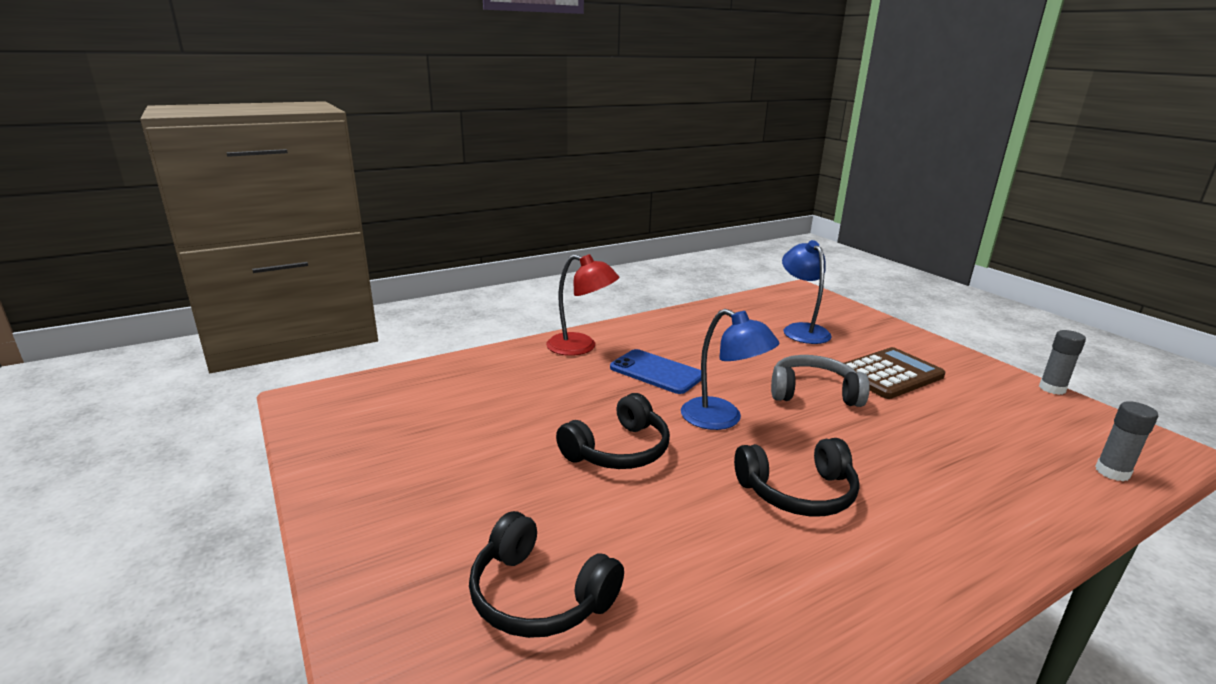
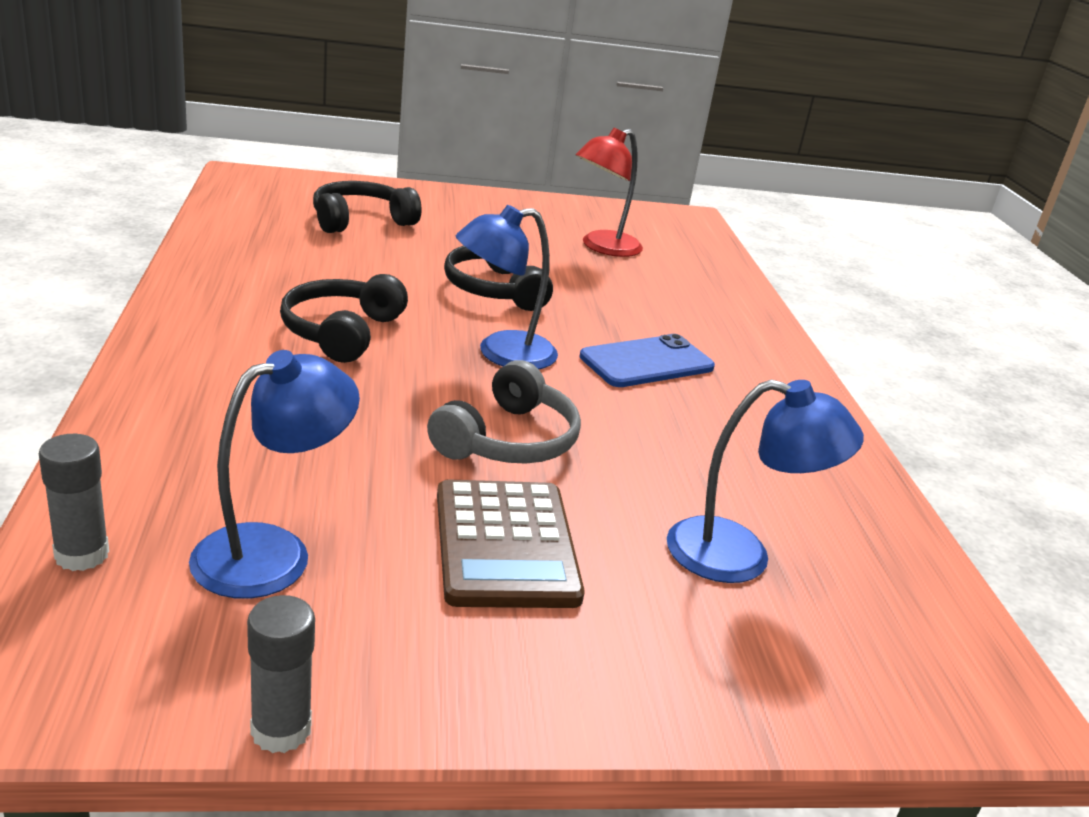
camera: 110 degrees right, 5 degrees up
(581, 347) = (749, 344): red lamp -> red lamp (602, 247)
(1004, 424) = (272, 551): none -> blue lamp

